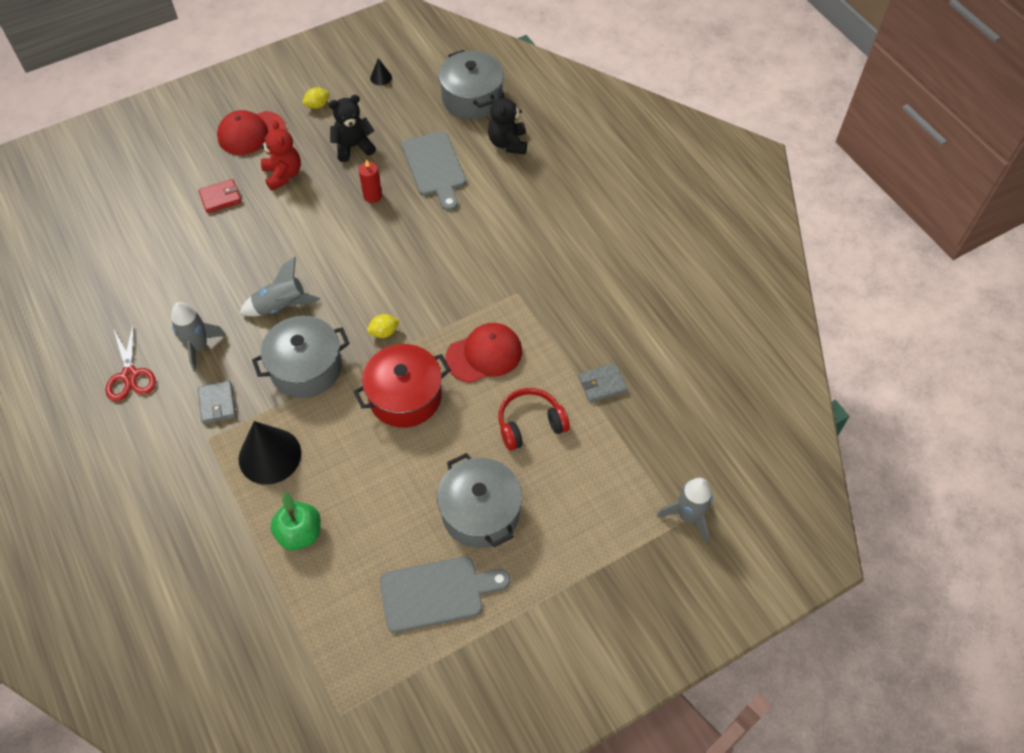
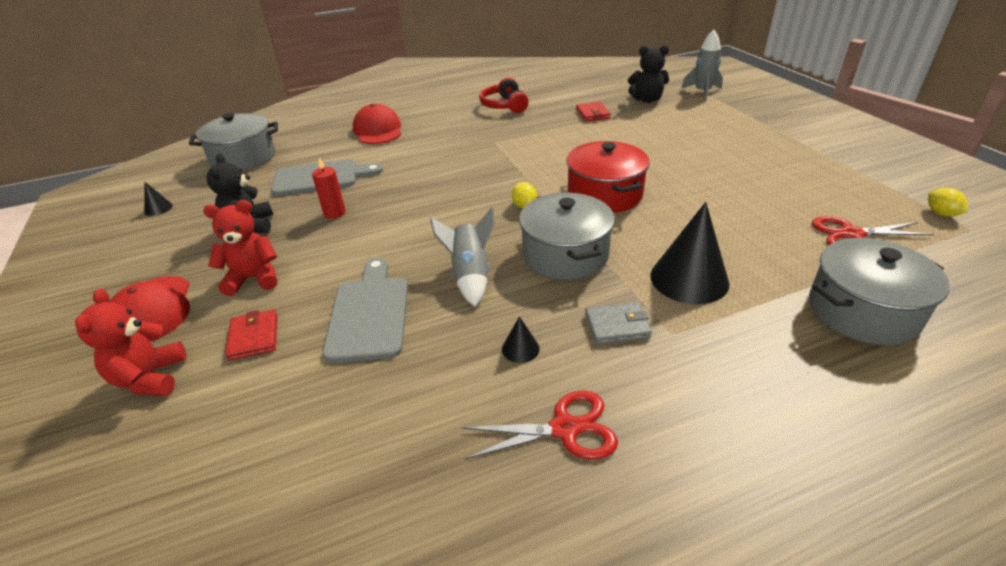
camera: 80 degrees left, 20 degrees down
(188, 162) = (150, 378): none -> red teddy bear
(199, 346) = (520, 349): grey rocket -> black cone
(300, 533) = (784, 255): green apple -> none
(317, 105) = (156, 253): yellow lemon -> yellow lemon (941, 213)
(331, 600) = (852, 234): none -> red scissors
(437, 593) = (812, 180): grey cutting board -> grey cutting board (369, 313)
(480, 512) = (723, 161): grey pot -> grey pot (862, 311)
(484, 354) = (559, 157): red cap -> red cap (378, 130)
(508, 143) = (318, 143): black teddy bear -> black teddy bear (647, 100)
(530, 424) = (631, 140): red headphones -> red headphones (504, 106)
(602, 384) = (592, 114): grey wallet -> red wallet

